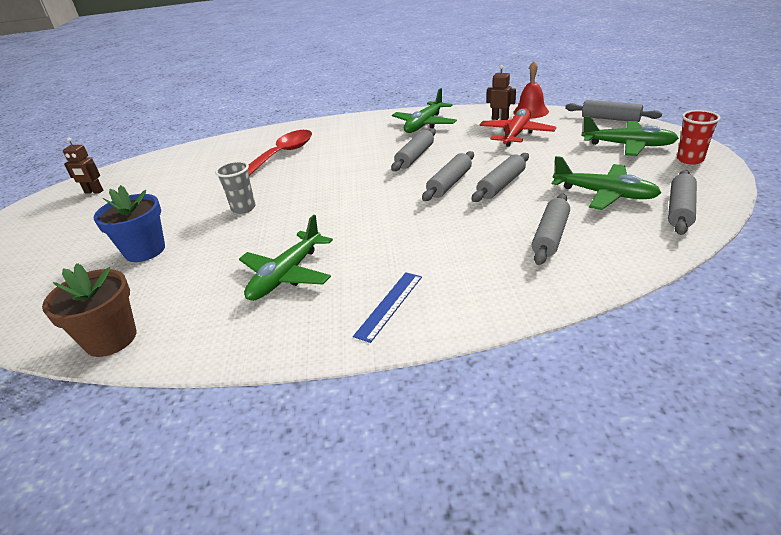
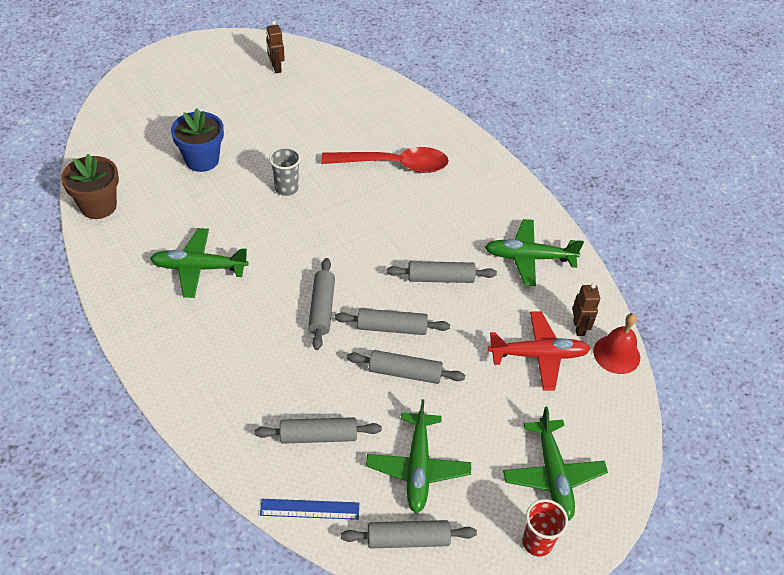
camera: 55 degrees right, 15 degrees up
(389, 305) = (181, 350): blue ruler -> blue ruler (309, 509)
(610, 119) = (631, 445): grey rolling pin -> grey rolling pin (322, 308)

